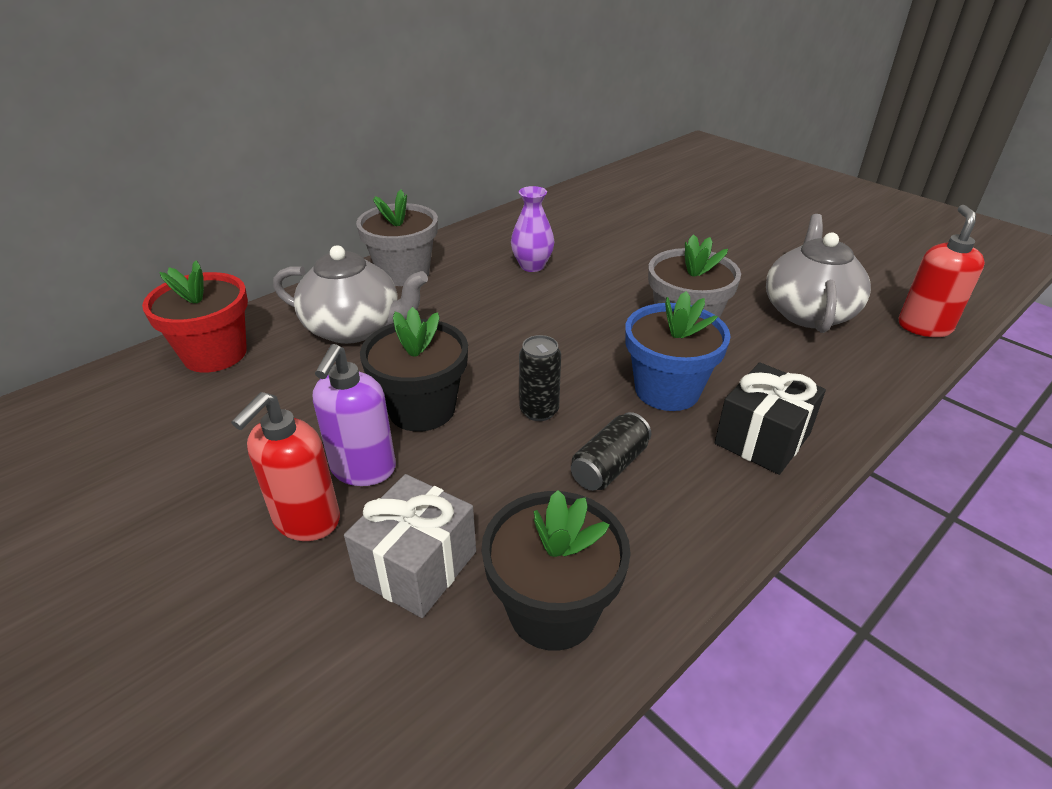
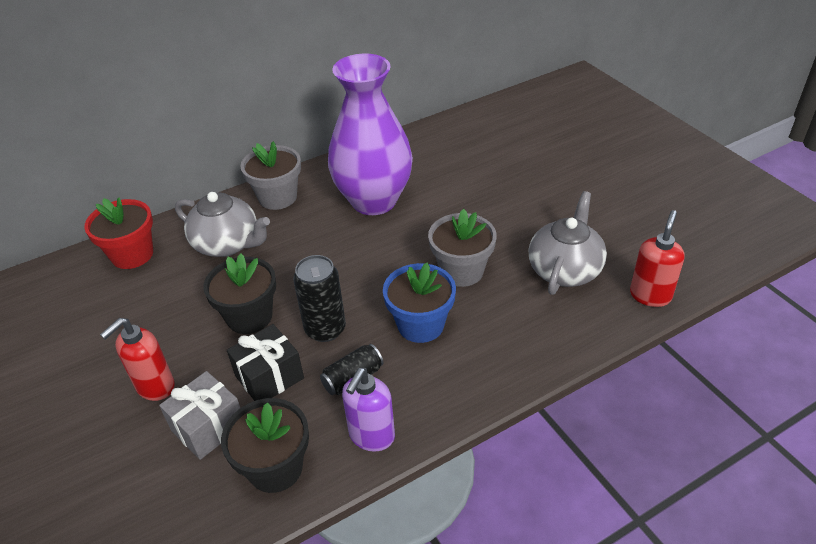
camera: 15 degrees right, 5 degrees up
(363, 469) = (198, 356): purple soap dispenser -> purple soap dispenser (371, 436)
(532, 266) = (374, 201): purple vase -> purple vase, size x2.44
(539, 411) = (325, 329): black can -> black can, size x1.53
(762, 439) = (466, 373): black gift -> black gift (269, 377)

